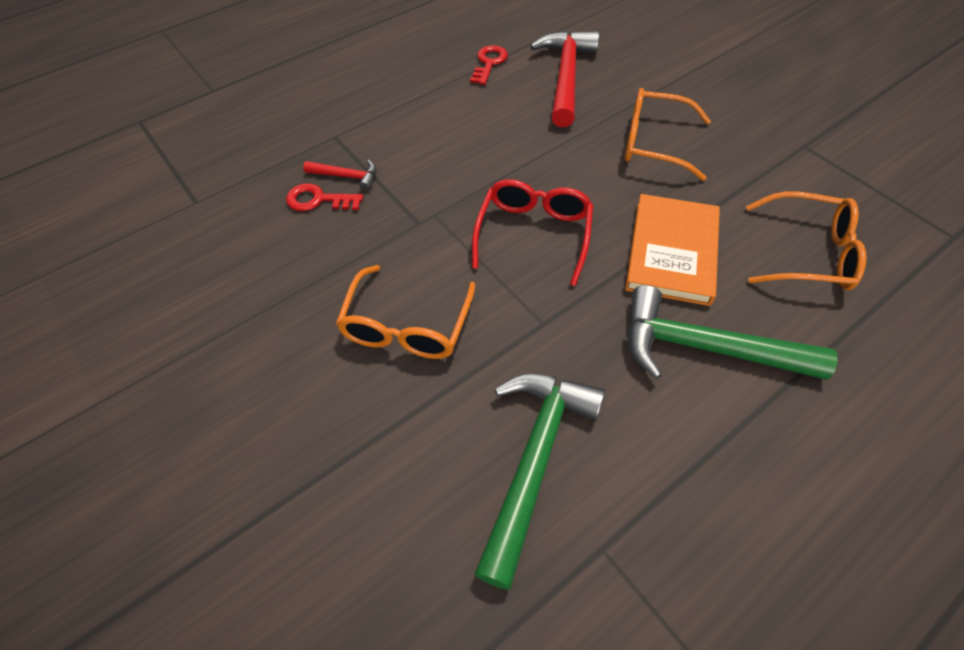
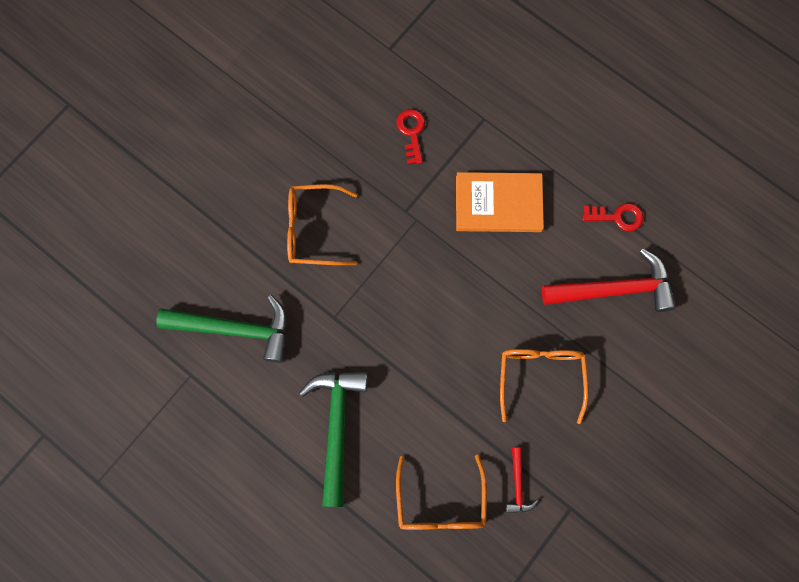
camera: 75 degrees right, 20 degrees up
(346, 176) = (441, 144): red hammer -> red hammer (518, 485)
(534, 234) = (414, 296): red glasses -> none
(672, 252) = (418, 400): orange book -> orange book (498, 204)

